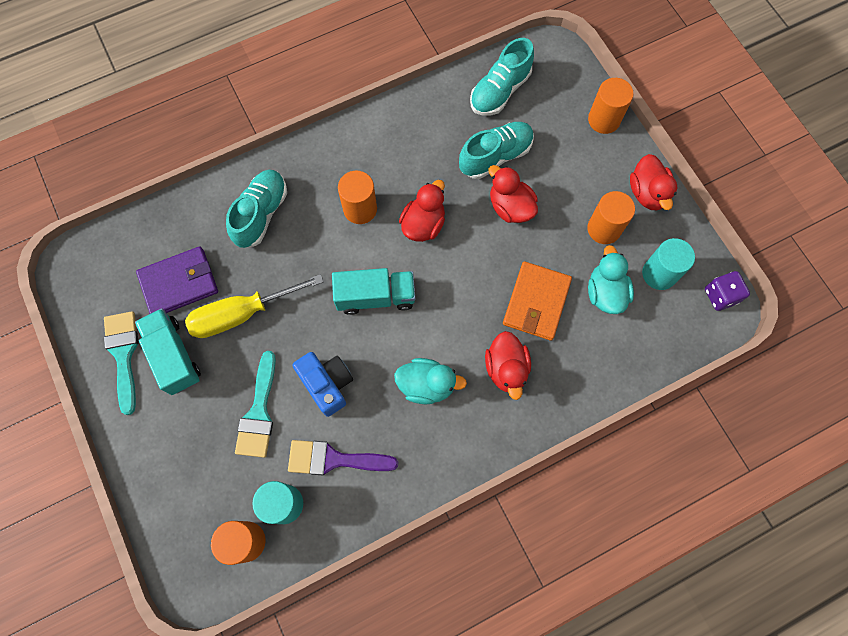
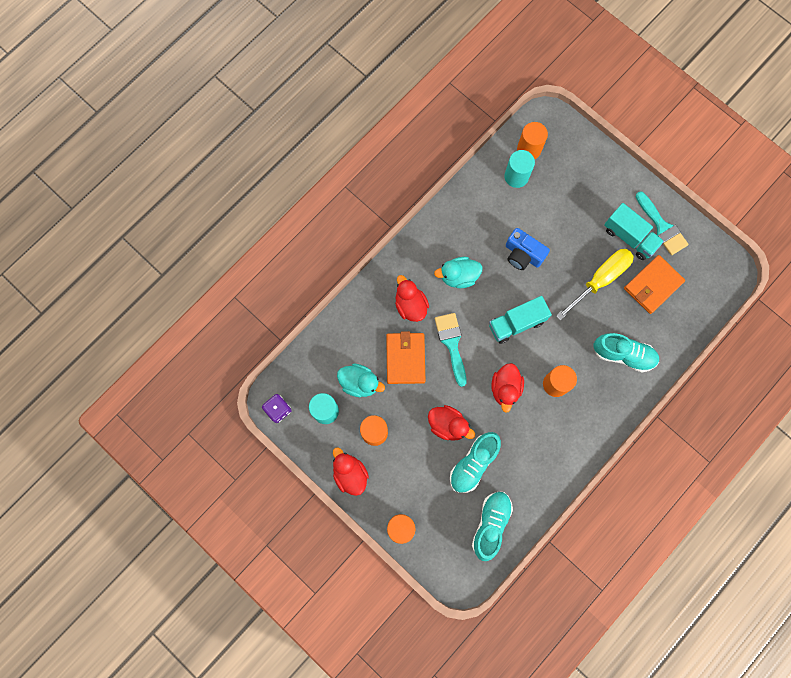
camera: 160 degrees right, 5 degrees up
(179, 283) = (653, 285): purple wallet -> orange wallet
(259, 412) = (557, 222): turquoise brush -> turquoise brush (451, 344)
(261, 214) = (623, 354): turquoise shoe -> turquoise shoe turned 75 degrees counterclockwise
(334, 459) = (498, 211): purple brush -> none
(605, 292) = (360, 383): turquoise duck -> turquoise duck turned 45 degrees counterclockwise

